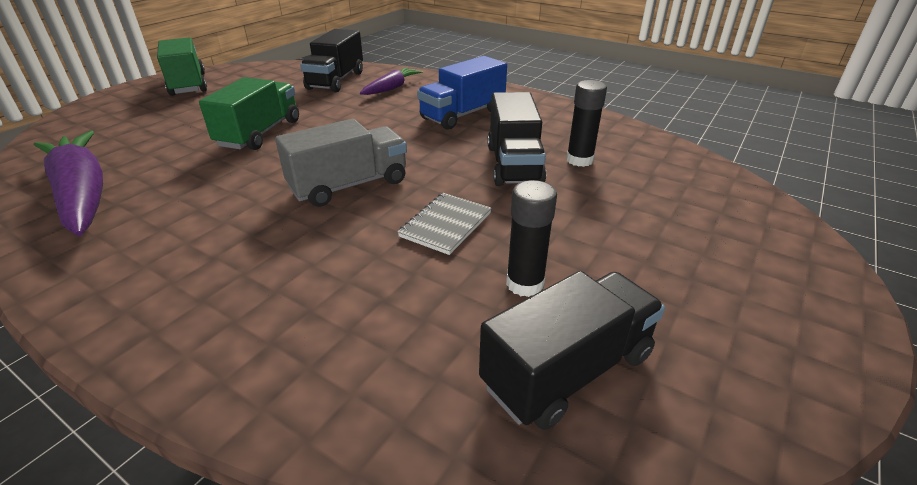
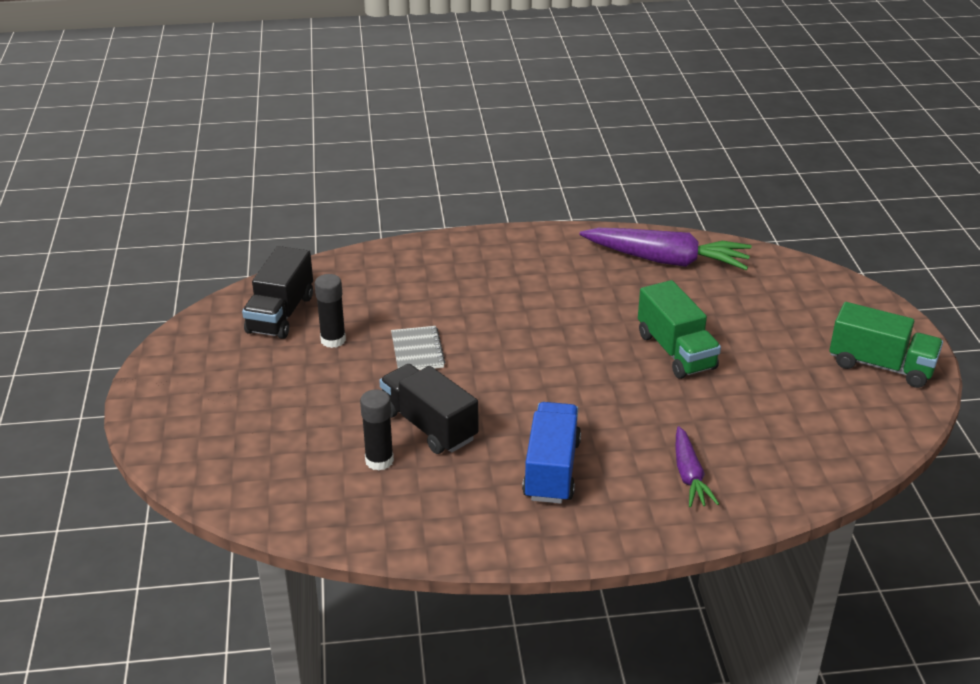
camera: 140 degrees right, 0 degrees up
(336, 80) = (769, 455): black truck -> none
(349, 185) = (522, 345): grey truck -> none

